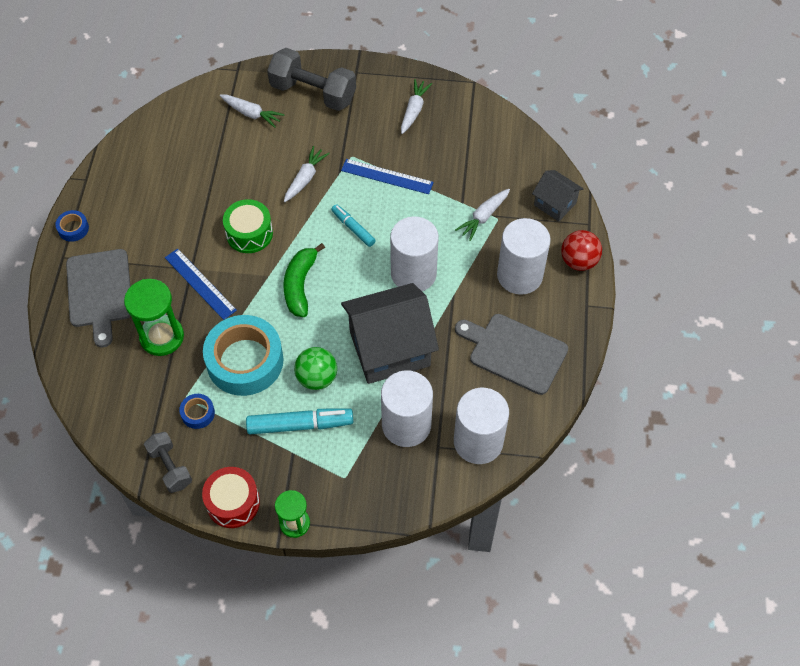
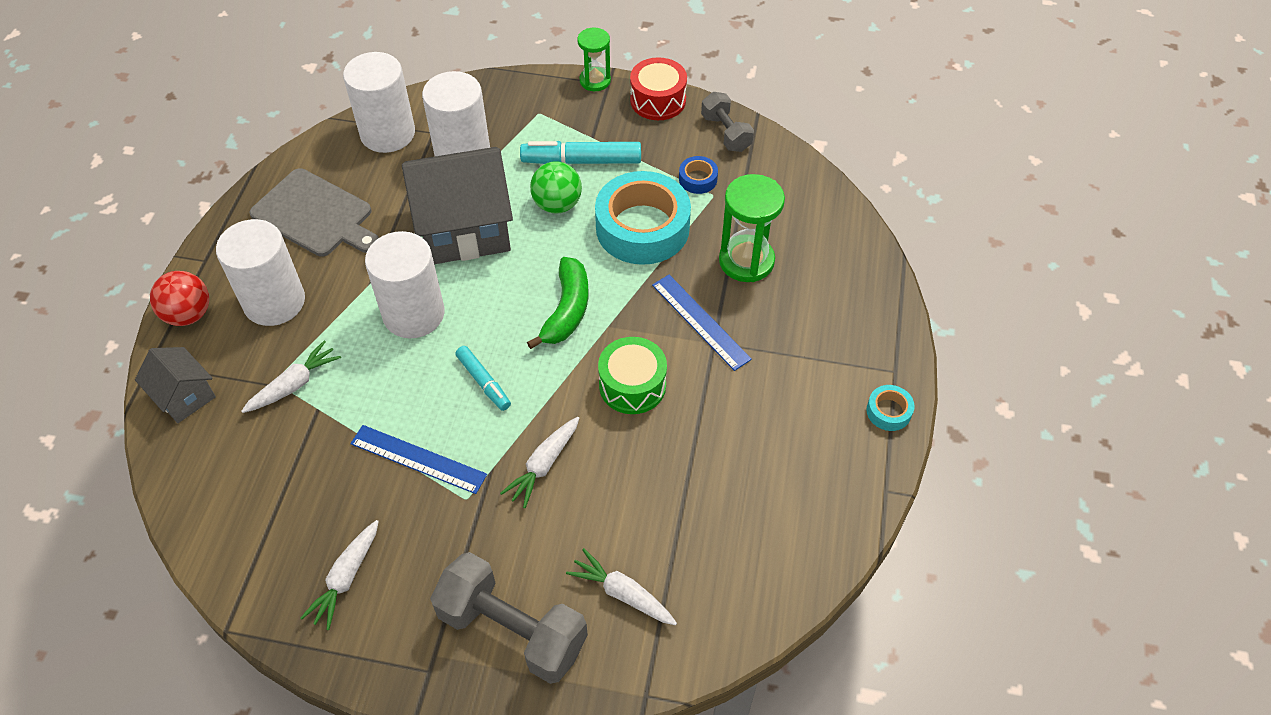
camera: 175 degrees left, 5 degrees down
(73, 228) = (888, 411): blue tape -> turquoise tape
(99, 292) = (835, 320): grey cutting board -> none

